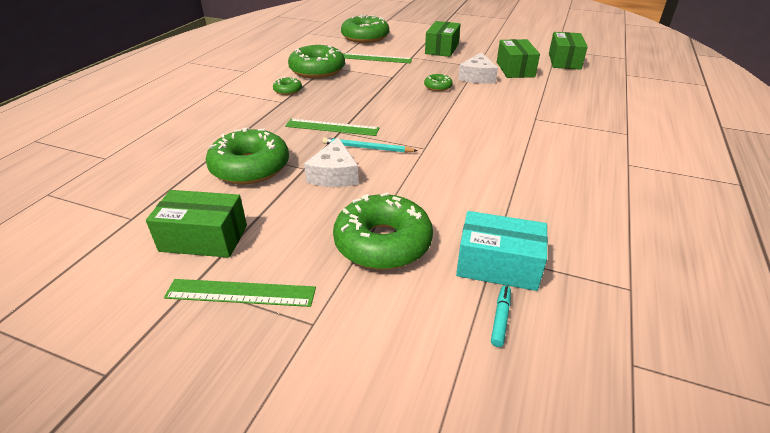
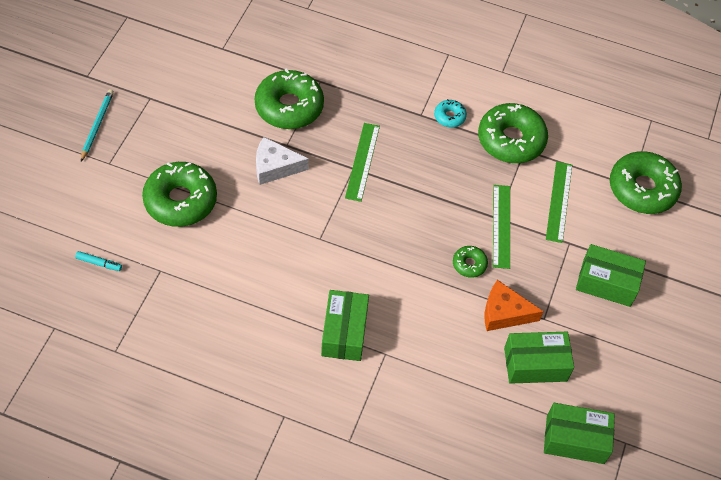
camera: 85 degrees right, 20 degrees up
(204, 238) = (196, 94): green box -> green box (344, 332)
(240, 293) = (139, 123): green ruler -> green ruler (501, 226)
(288, 90) = (449, 117): green donut -> turquoise donut
(367, 148) = (320, 191): turquoise pencil -> turquoise pencil (97, 125)
(477, 77) = (504, 313): white cheese -> orange cheese
(498, 265) = (148, 271): turquoise box -> none

